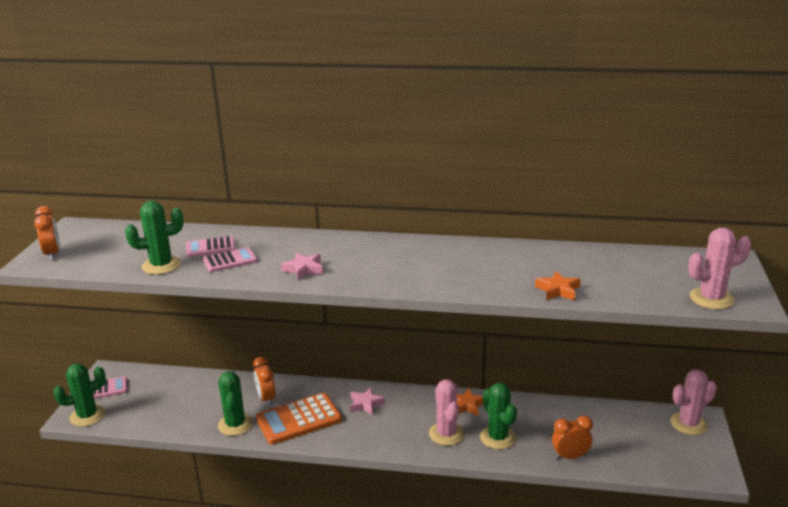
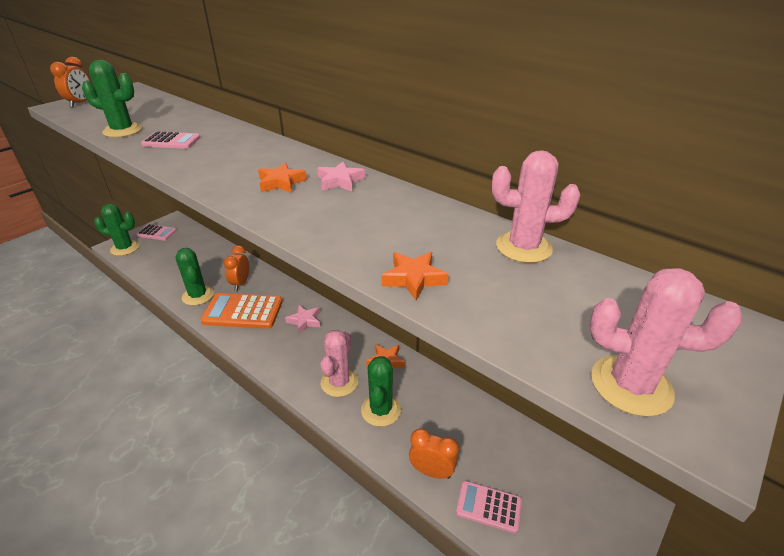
camera: 30 degrees right, 10 degrees up
(210, 247) = (178, 127): pink calculator -> pink calculator (488, 507)
(235, 424) = (198, 295): green cactus -> green cactus turned 45 degrees counterclockwise
(304, 269) = (209, 166): pink star -> pink star (340, 181)
(383, 263) = (281, 182): none -> orange star
(688, 424) = (609, 504): pink cactus -> pink cactus (523, 247)

